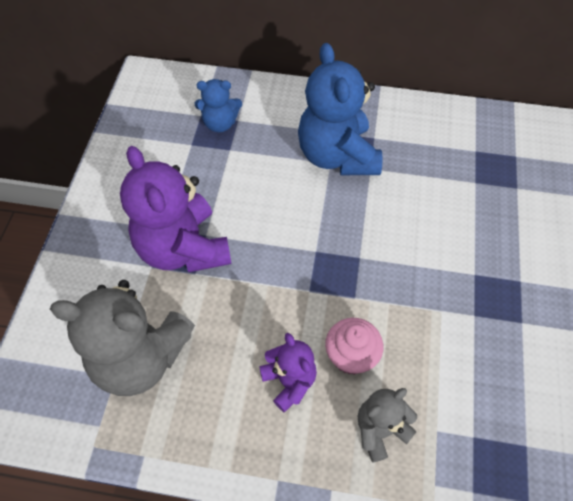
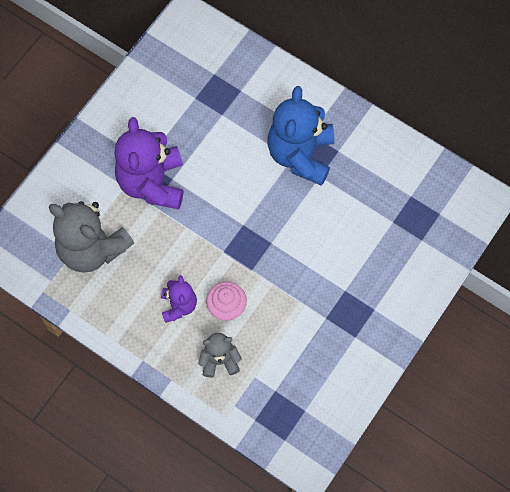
camera: 25 degrees right, 10 degrees up
(220, 123) = (225, 88): blue teddy bear -> none

